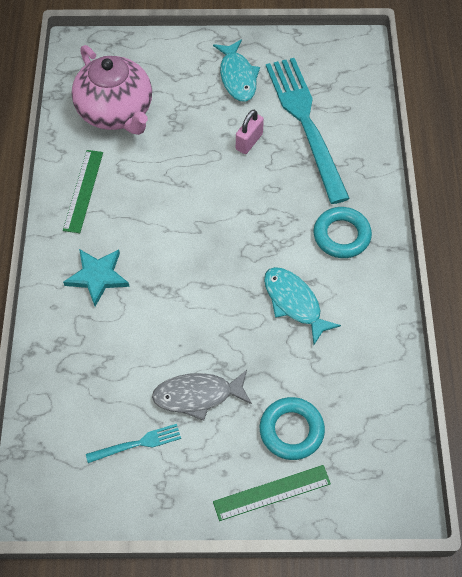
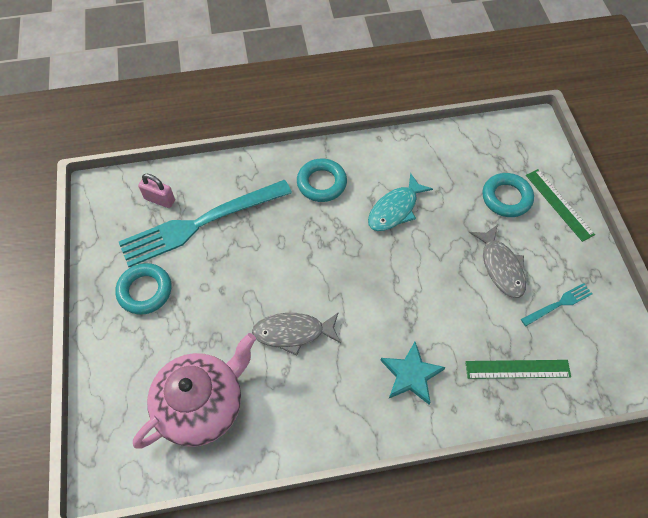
camera: 100 degrees left, 0 degrees up
(83, 190) = (313, 414): green ruler -> green ruler (517, 369)
(137, 444) = (558, 304): turquoise fork -> turquoise fork turned 90 degrees clockwise
(167, 186) = (293, 332): none -> grey fish
(237, 77) = (145, 291): turquoise fish -> turquoise ring
(249, 142) = (229, 268): pink padlock -> pink padlock (159, 200)

